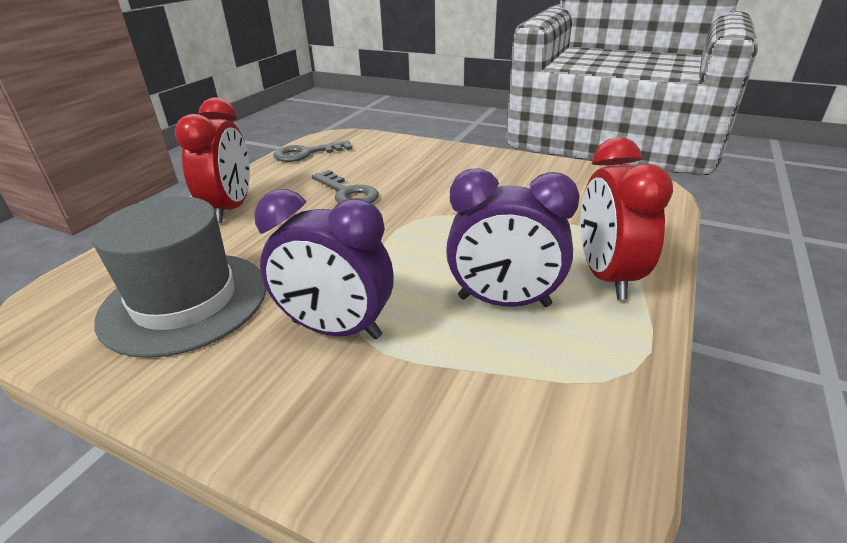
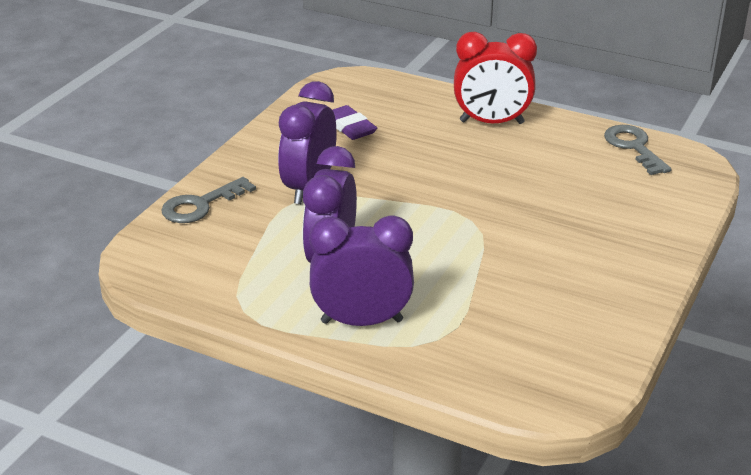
camera: 90 degrees right, 0 degrees up
(185, 301) = (350, 127): grey hat -> purple eraser
(347, 193) = (529, 180): grey key -> grey key (201, 205)
(606, 276) = (362, 321): red clock -> purple clock

